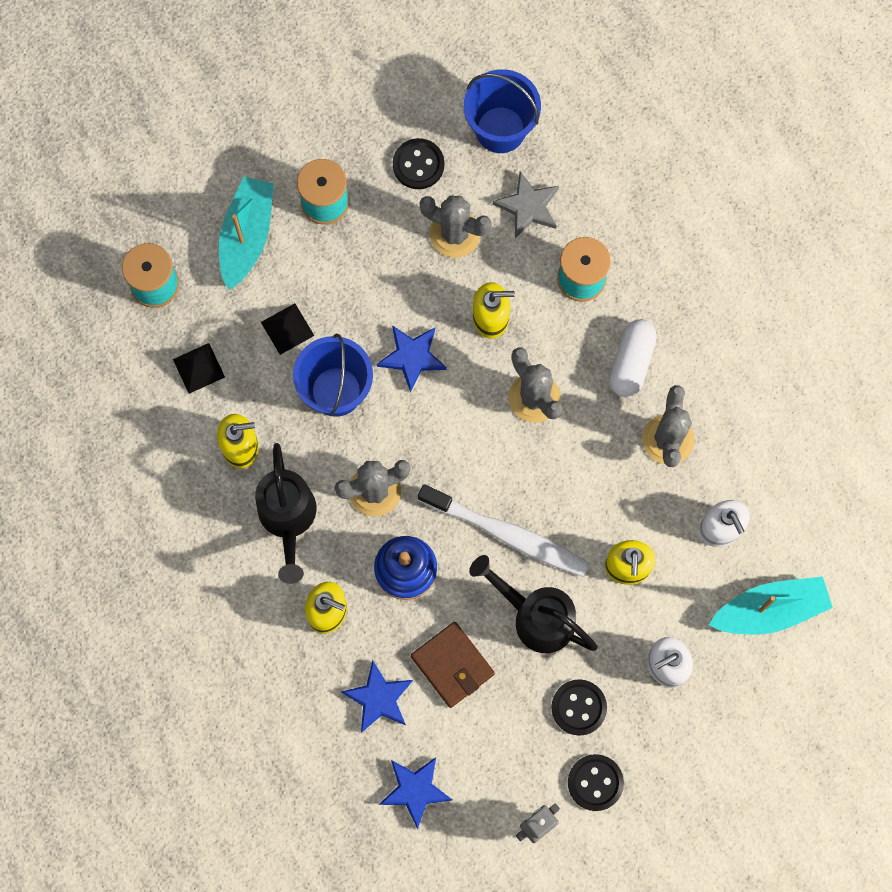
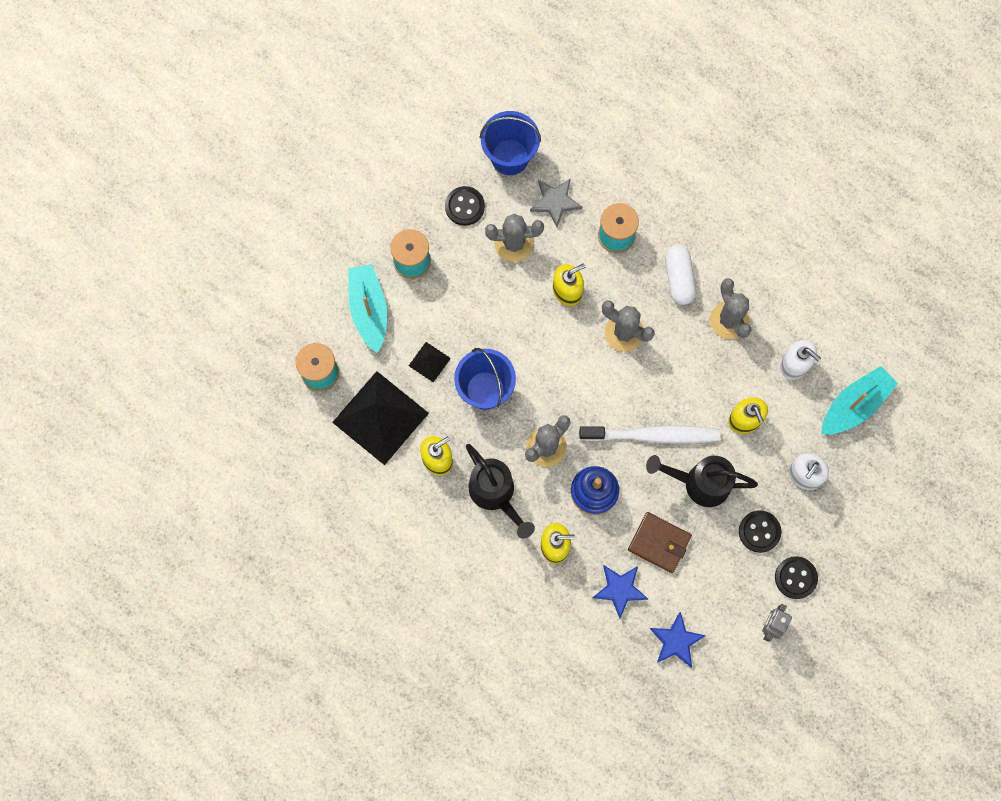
camera: 25 degrees left, 0 degrees up
(199, 368) = (380, 417): black pyramid -> black pyramid, size x2.23
(412, 357) = (526, 342): blue star -> none

